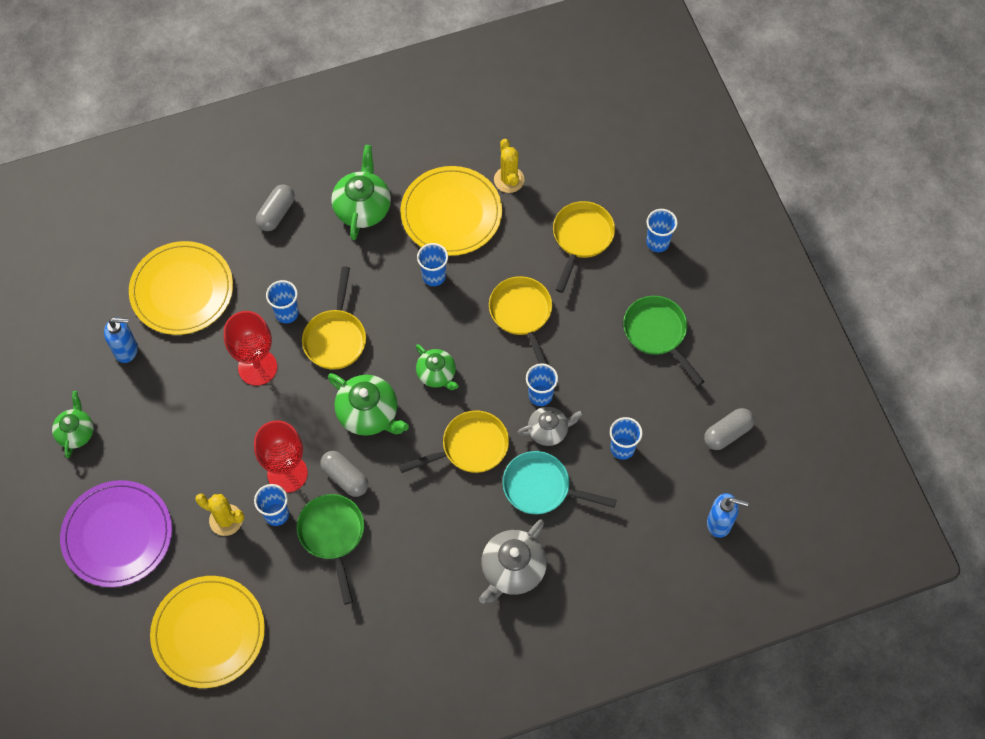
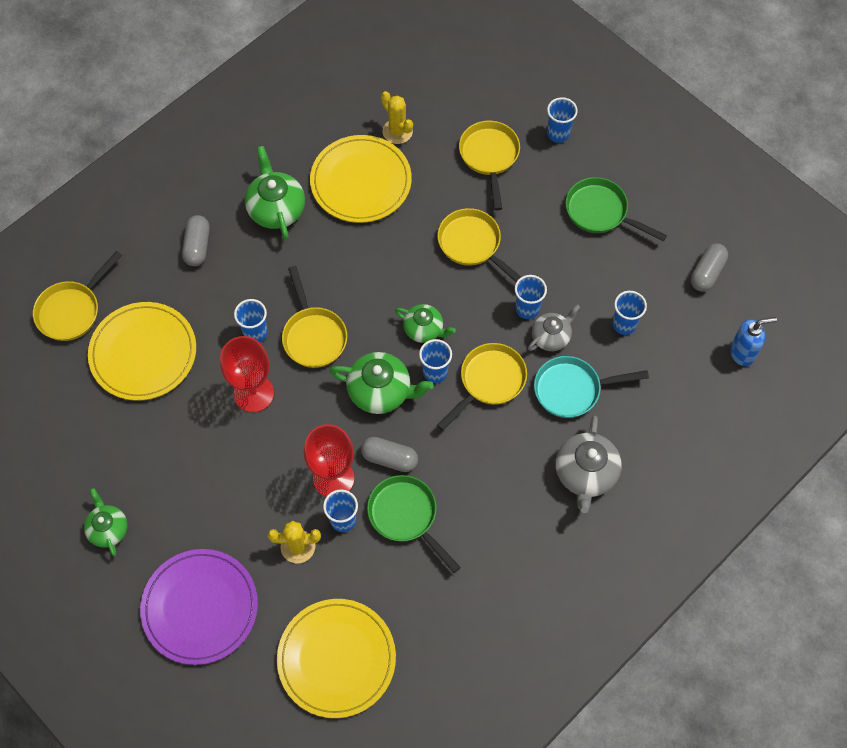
camera: 25 degrees left, 0 degrees up
(126, 350) = (118, 431): blue soap dispenser -> none
(141, 226) = (72, 310): none -> yellow pan
(434, 276) = (375, 243): blue cup -> blue cup (435, 372)

